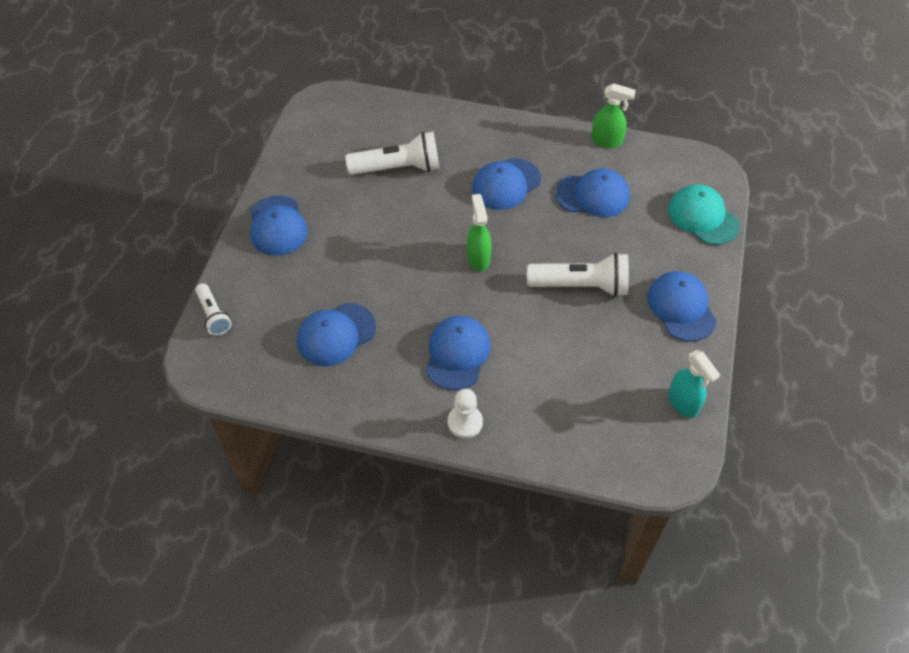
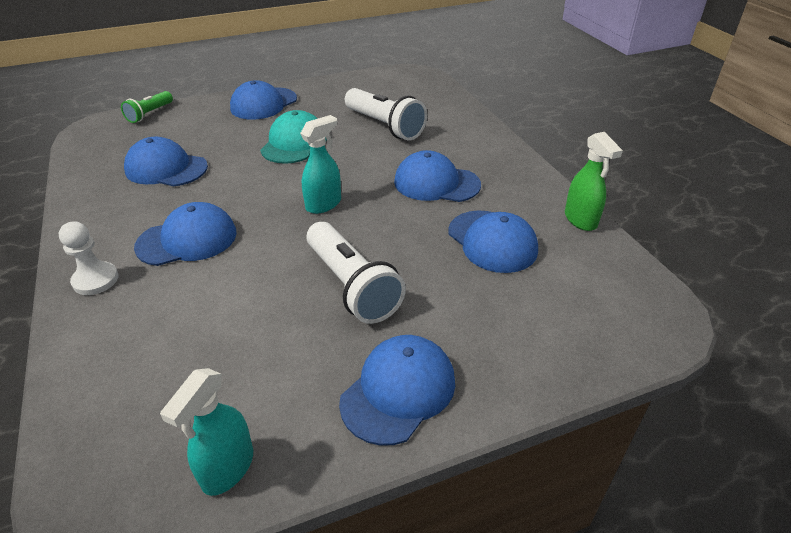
camera: 55 degrees right, 15 degrees down
(214, 315) = (150, 114): white flashlight -> green flashlight
(478, 258) = (324, 204): green spray bottle -> turquoise spray bottle
(702, 217) = (574, 346): turquoise cap -> turquoise cap (294, 143)

